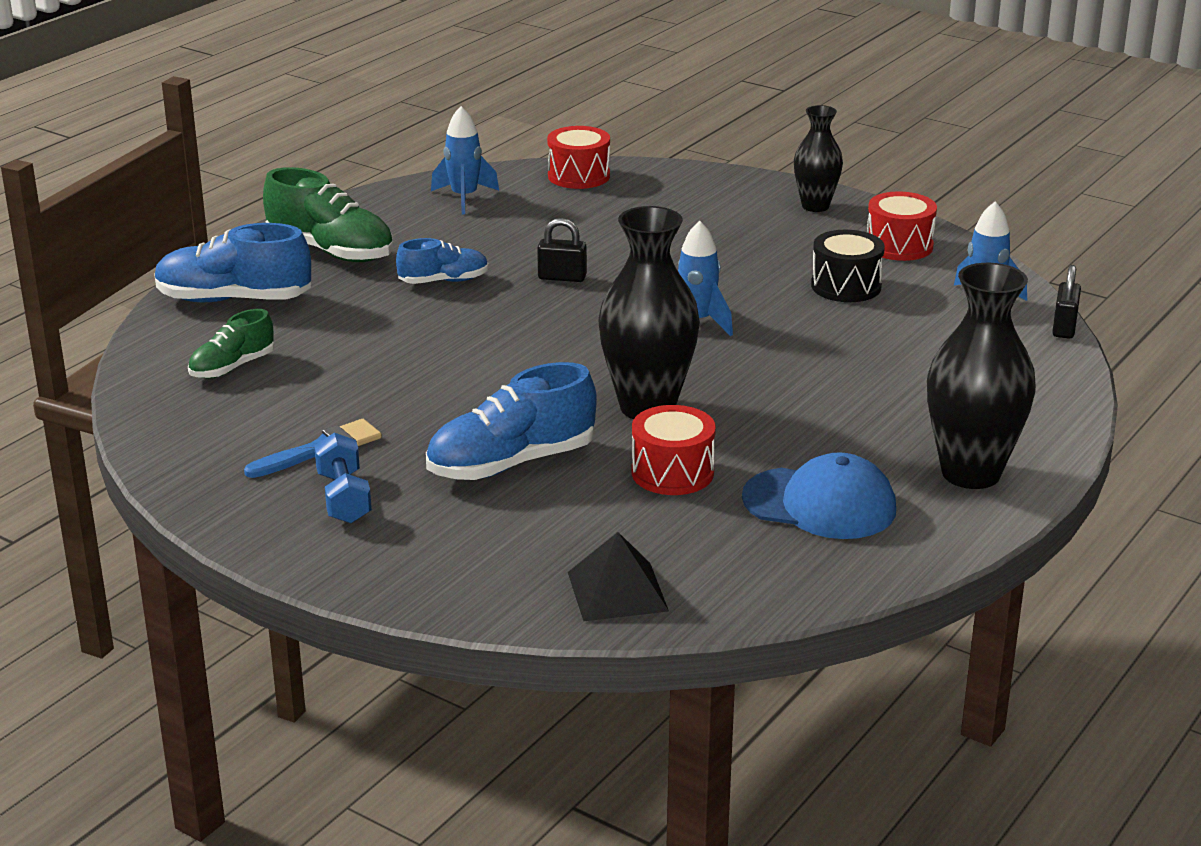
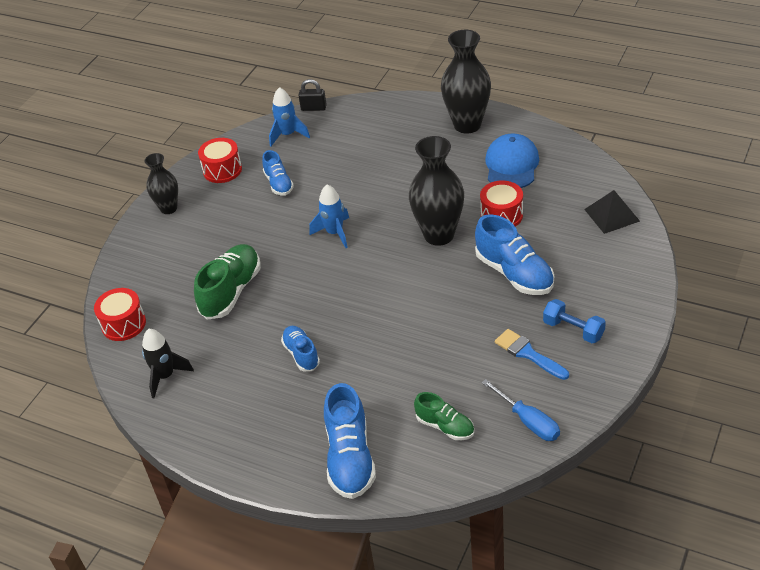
camera: 95 degrees left, 15 degrees up
(189, 430) = (528, 421): none -> blue screwdriver
(330, 251) = (264, 427): green shoe -> green shoe (231, 292)
(344, 498) = (573, 330): blue dumbbell -> blue dumbbell turned 60 degrees clockwise
(464, 198) = (165, 376): blue rocket -> black rocket
(562, 277) = (286, 300): black padlock -> none
(846, 286) = (278, 183): black drum -> blue shoe

